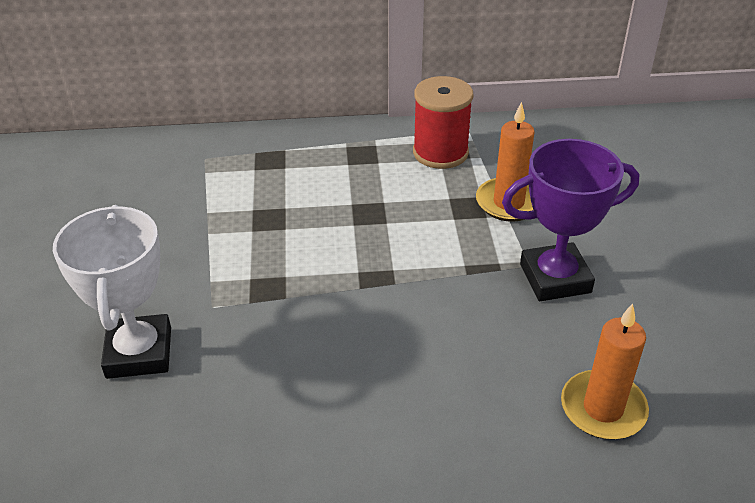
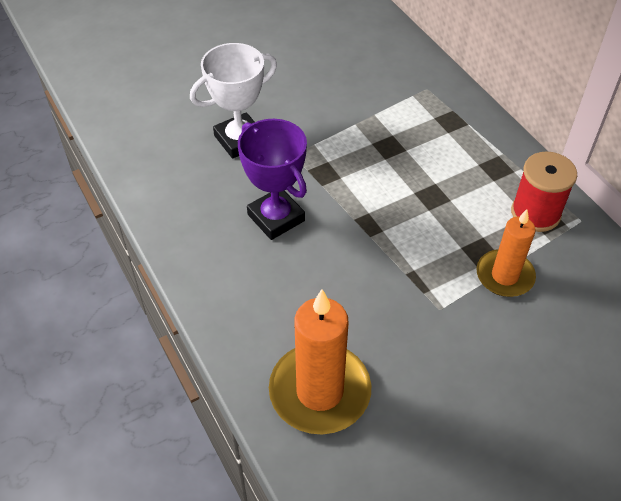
camera: 65 degrees right, 10 degrees up
(555, 278) = (435, 330): purple trophy -> purple trophy (276, 218)
(603, 408) = (319, 391): orange candle -> orange candle, size x1.57

